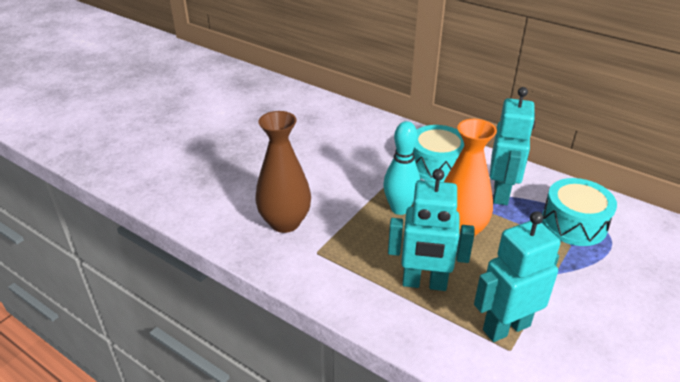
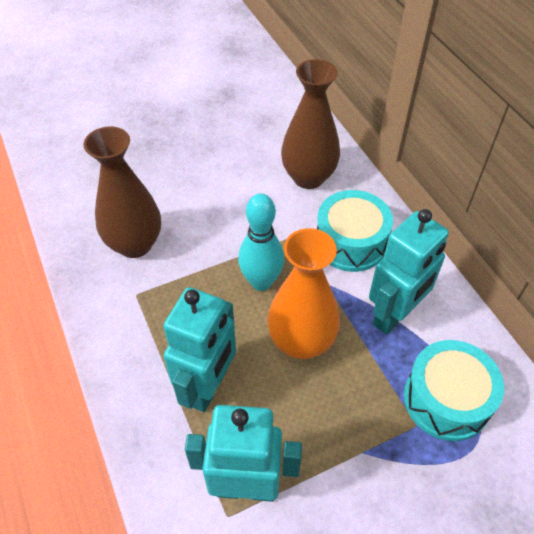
camera: 30 degrees right, 15 degrees up
(372, 139) = (308, 177): none -> brown vase
(424, 283) = (208, 387): turquoise robot -> turquoise robot turned 105 degrees counterclockwise

